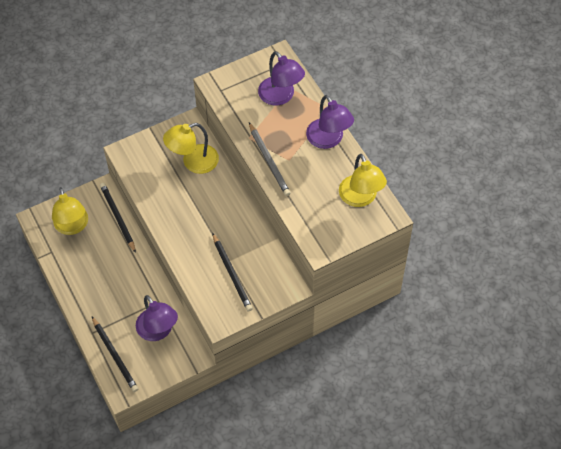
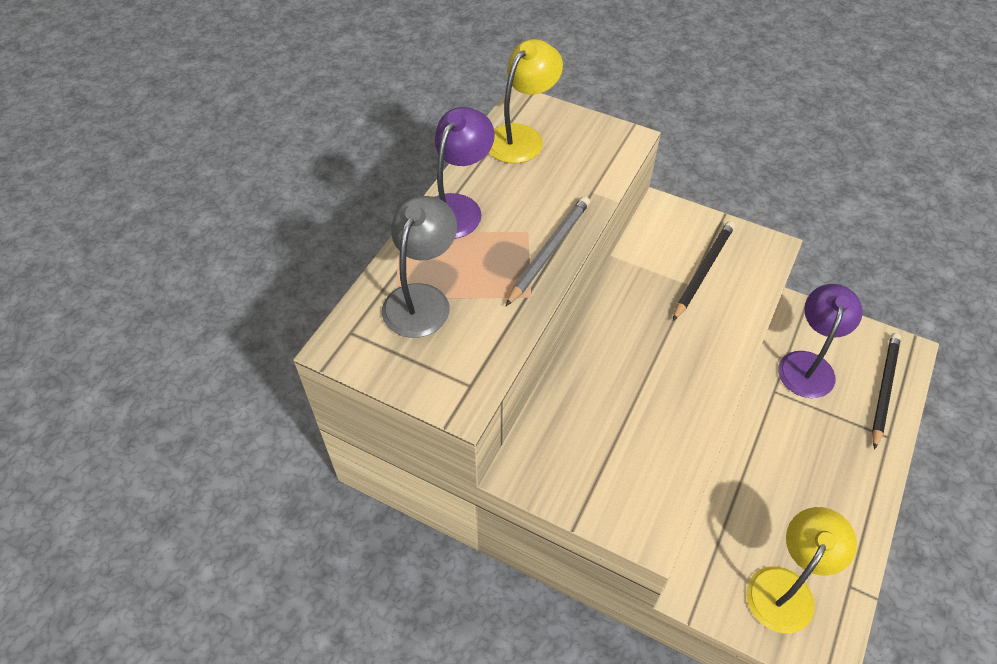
camera: 125 degrees left, 5 degrees down
(117, 217) = (713, 531): black pencil -> none
(193, 162) = (583, 420): yellow lamp -> none
(281, 96) = (422, 299): purple lamp -> grey lamp

